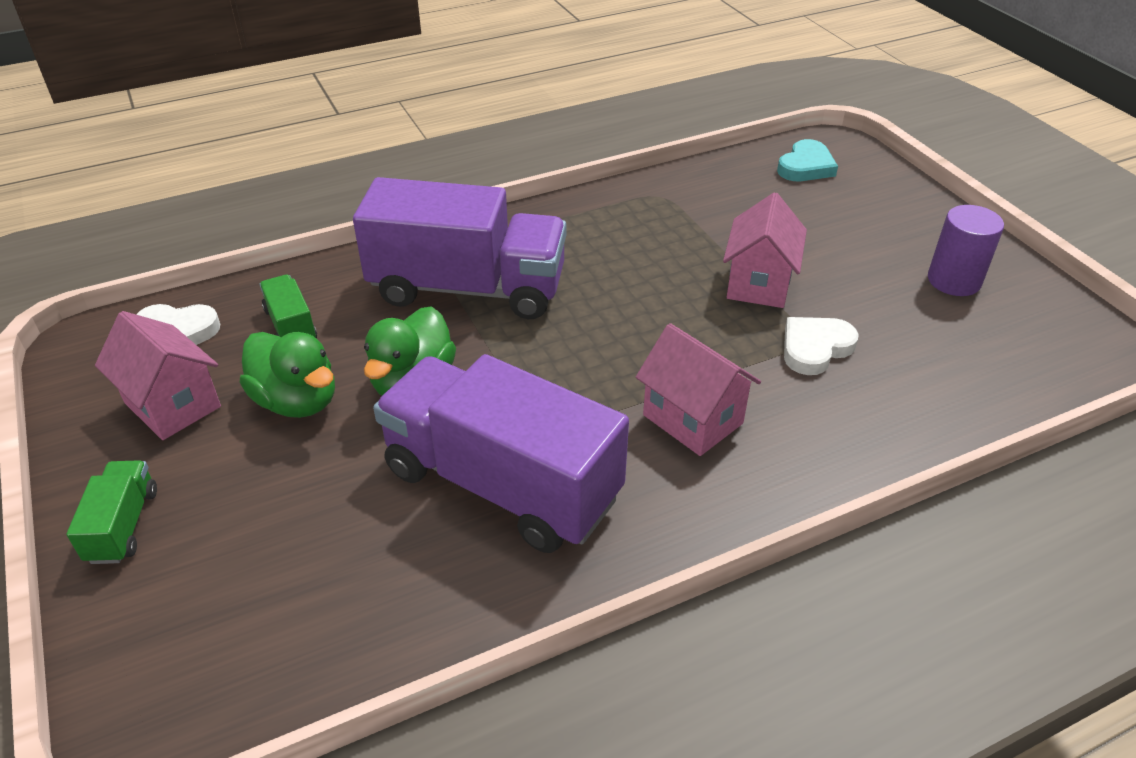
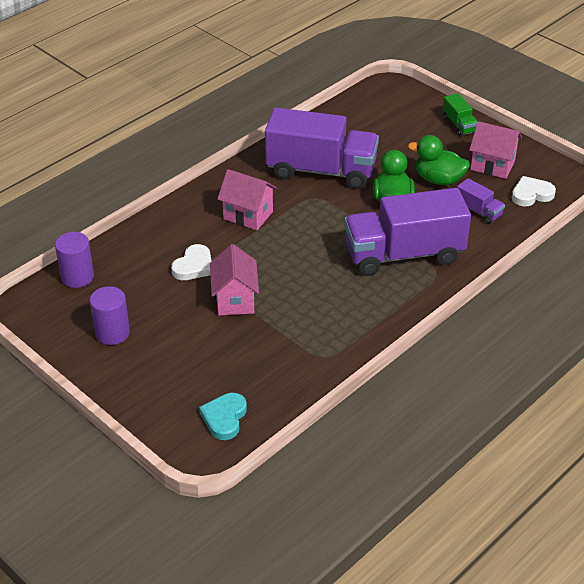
camera: 160 degrees right, 0 degrees up
(291, 326) = (478, 211): green truck -> purple truck
(1025, 377) = (77, 277): none -> purple cylinder

